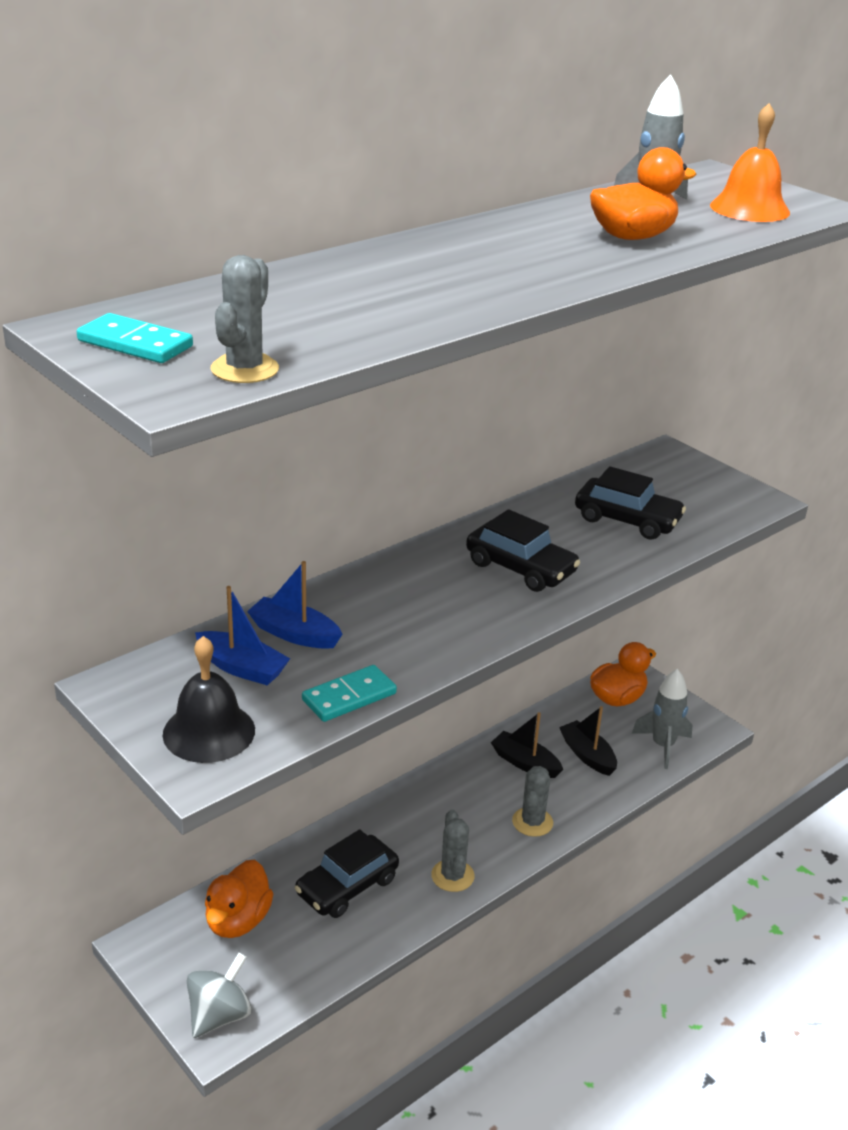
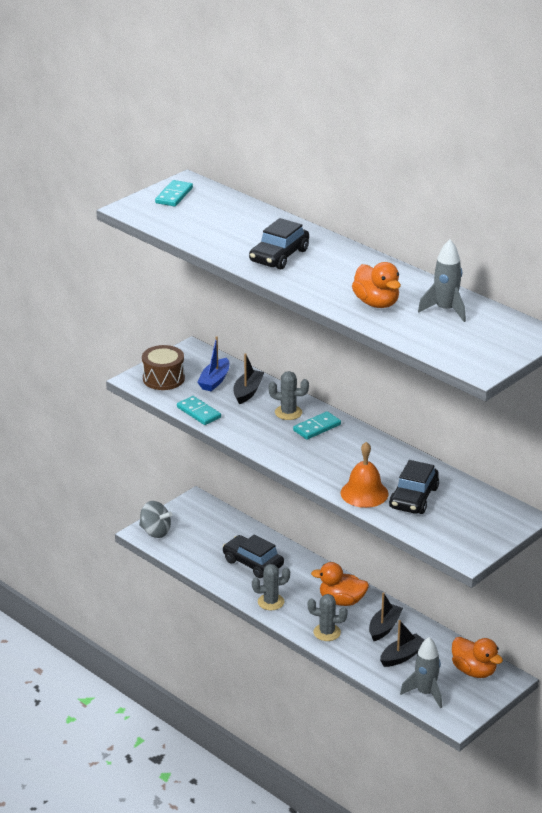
camera: 85 degrees right, 0 degrees up
(209, 732) = (163, 378): black bell -> brown drum
(238, 920) = (219, 528): orange duck -> orange duck (341, 601)
(244, 369) = (155, 219): grey cactus -> grey cactus (288, 412)
(294, 634) = (248, 392): blue boat -> black boat
(427, 577) = (317, 427): none -> turquoise domino
(521, 568) = (338, 458): black car -> black car (279, 256)
(749, 209) = (457, 342): orange bell -> orange bell (364, 493)

